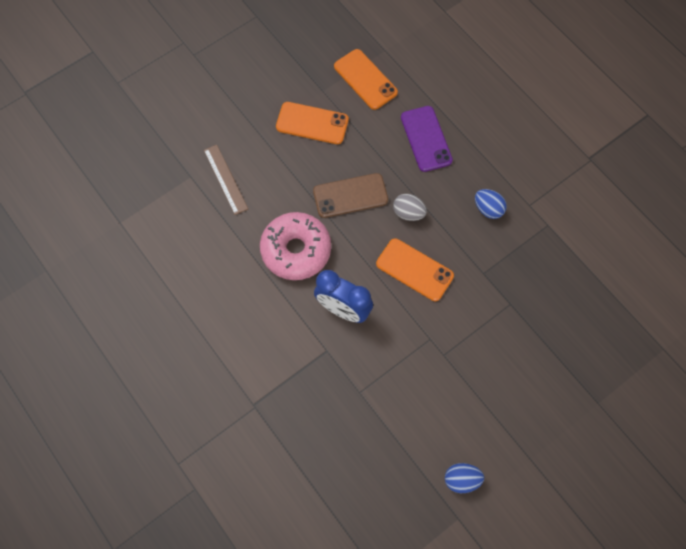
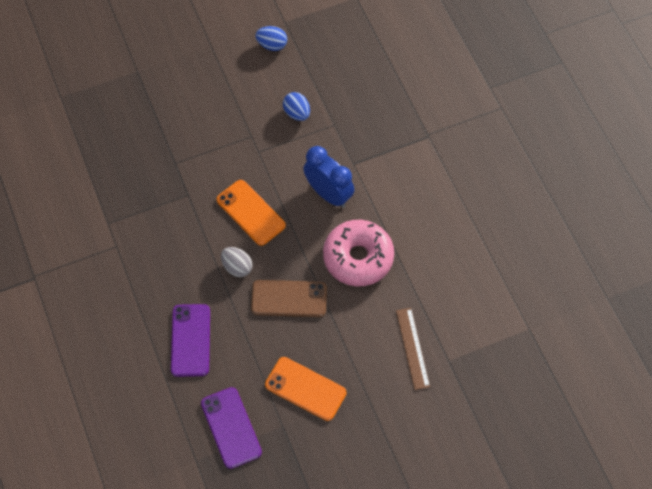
camera: 165 degrees left, 5 degrees down
(365, 79) = (231, 427): orange phone -> purple phone
(488, 209) = (158, 252): blue egg -> blue egg (297, 113)

